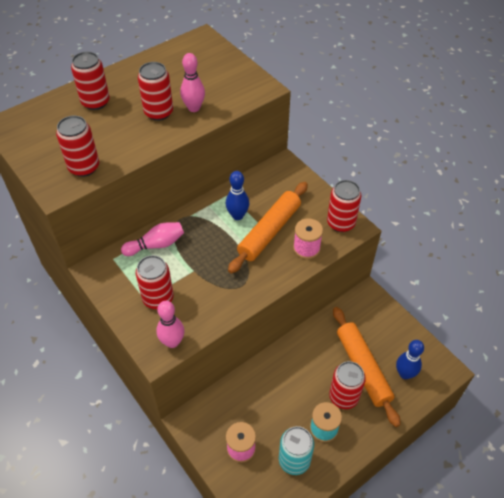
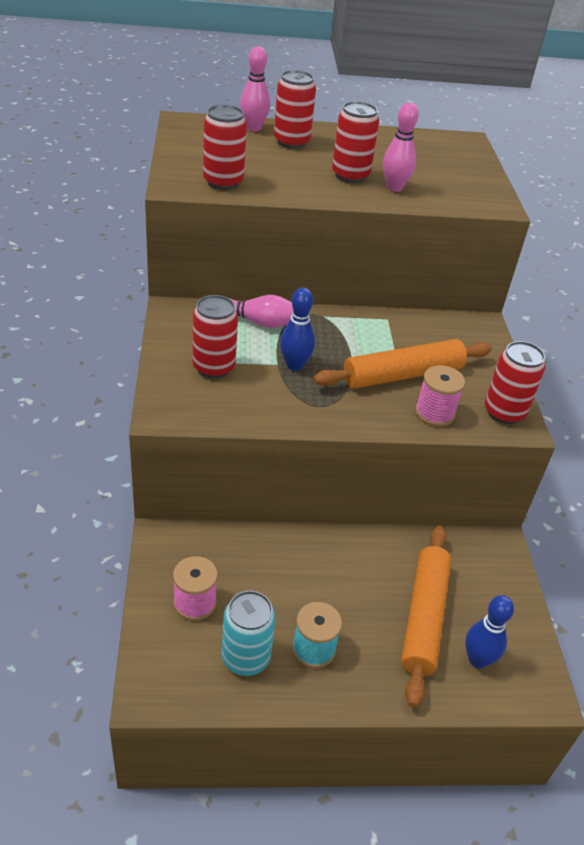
camera: 30 degrees right, 10 degrees down
(172, 342) = (189, 412): pink bowling pin -> pink bowling pin (253, 128)
(237, 215) = (378, 342): blue bowling pin -> blue bowling pin (294, 365)
(343, 397) = (370, 632): red can -> none

